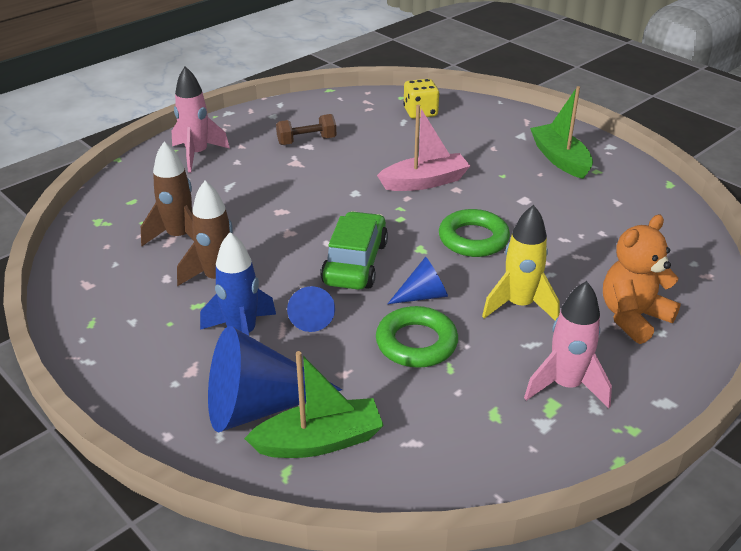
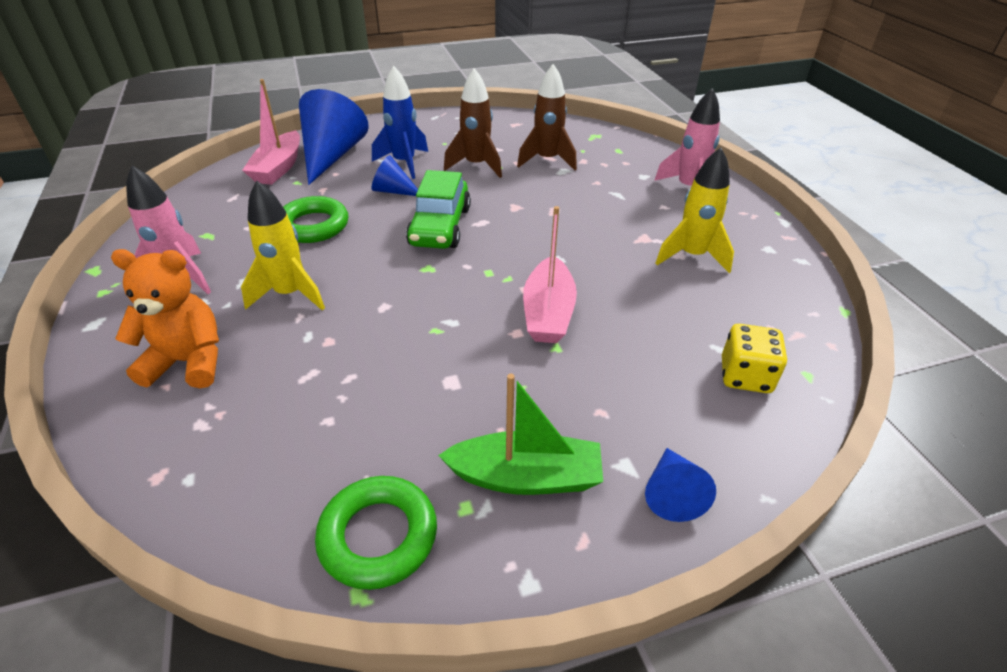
camera: 115 degrees right, 5 degrees up
(306, 141) = (691, 256): brown dumbbell -> yellow rocket
(319, 441) = (278, 168): green boat -> pink boat
(355, 263) = (440, 226): green car -> green car turned 60 degrees clockwise
(423, 295) = (362, 247): blue cone -> blue cone (672, 493)
(473, 239) = (412, 306): green ring -> green ring (378, 536)
(633, 317) = (188, 362): orange teddy bear -> orange teddy bear turned 75 degrees counterclockwise

